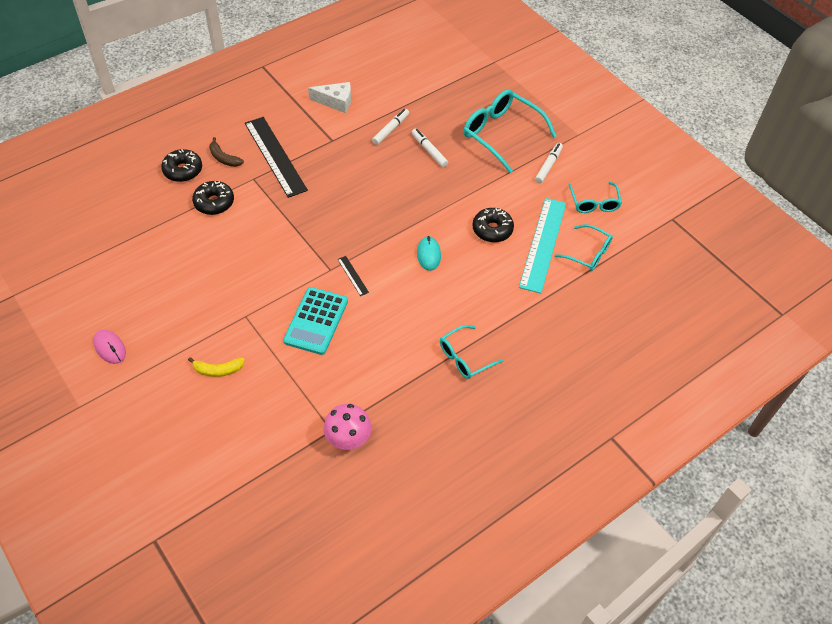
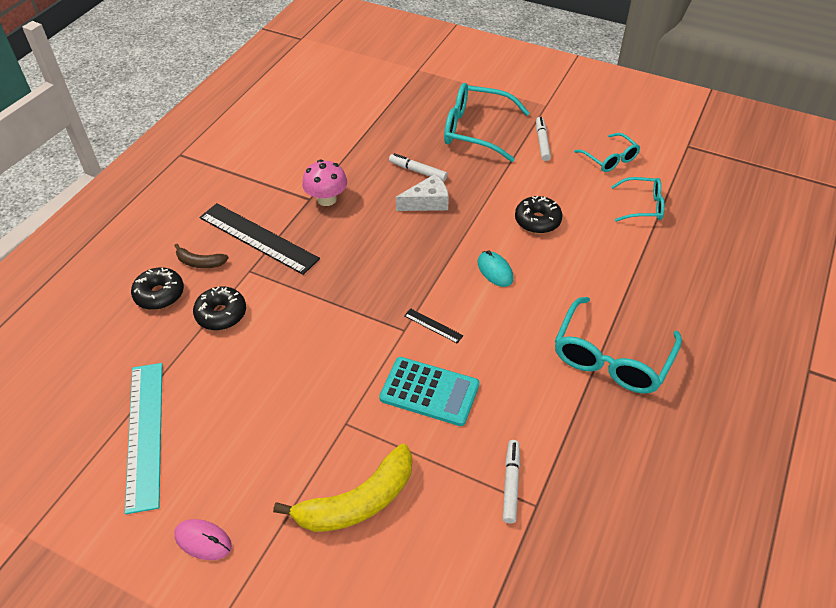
camera: 25 degrees left, 5 degrees down
(218, 370) = (357, 501): yellow banana -> yellow banana, size x1.97
(316, 321) = (429, 392): turquoise calculator -> turquoise calculator turned 60 degrees counterclockwise
(336, 102) = (286, 160): white cheese -> white cheese (427, 202)
(348, 438) = (561, 505): pink mushroom -> pink mushroom (326, 199)
(390, 130) = (363, 166): white marker -> white marker (511, 484)
(465, 357) = (612, 357): turquoise glasses -> turquoise glasses, size x1.71
(543, 244) = (595, 214): turquoise ruler -> turquoise ruler (144, 434)

